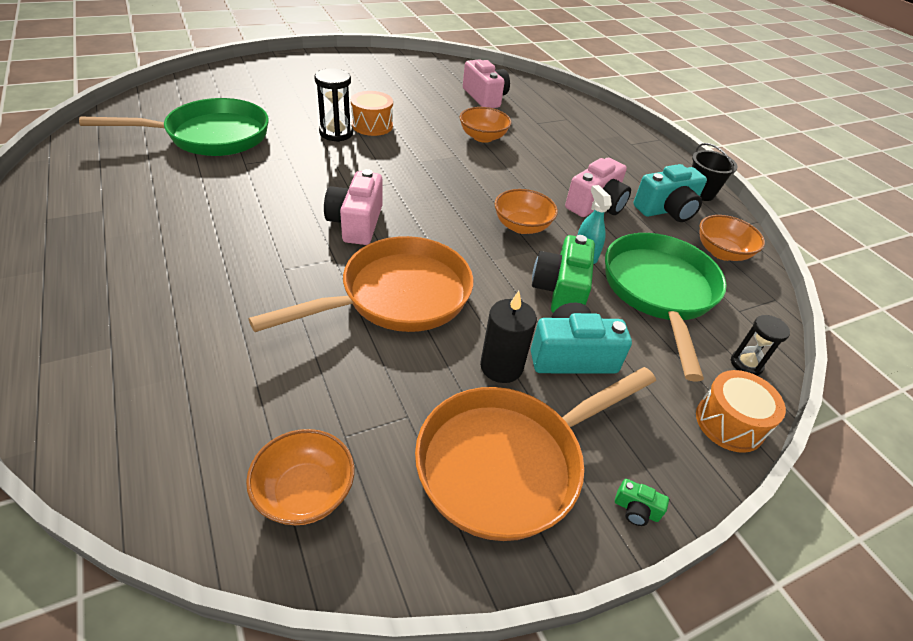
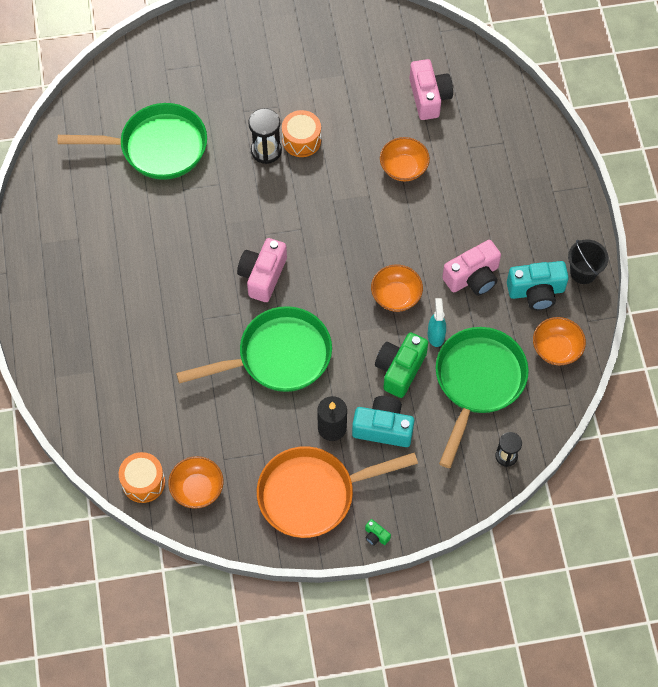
camera: 20 degrees right, 20 degrees up
(397, 296) = (278, 356): orange pan -> green pan
(729, 423) = (465, 496): orange drum -> orange drum (143, 482)

